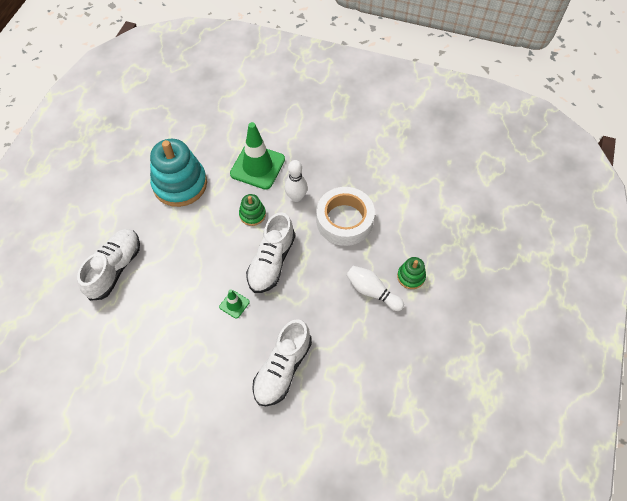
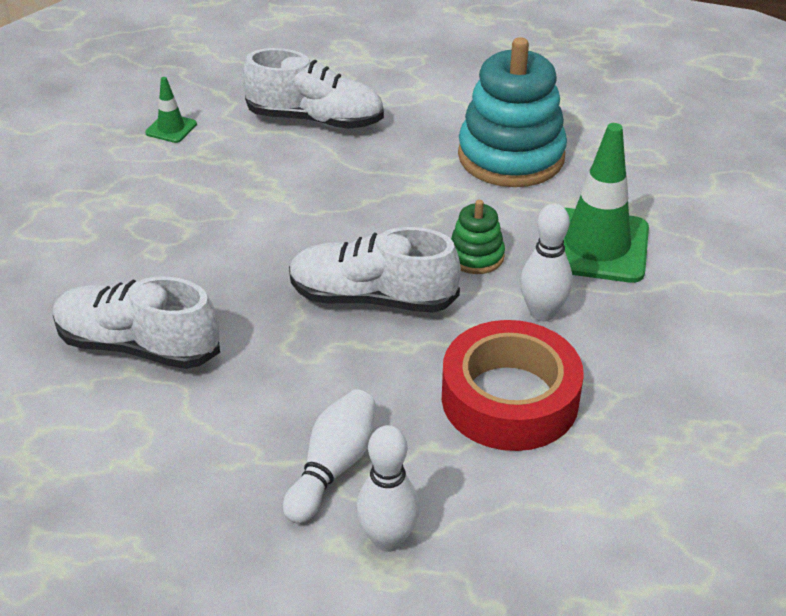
camera: 80 degrees right, 20 degrees down
(234, 304) = (268, 263): green traffic cone -> green traffic cone (171, 128)
(344, 220) = (509, 398): white tape -> red tape
(411, 276) = (388, 539): green stacking toy -> white bowling pin

